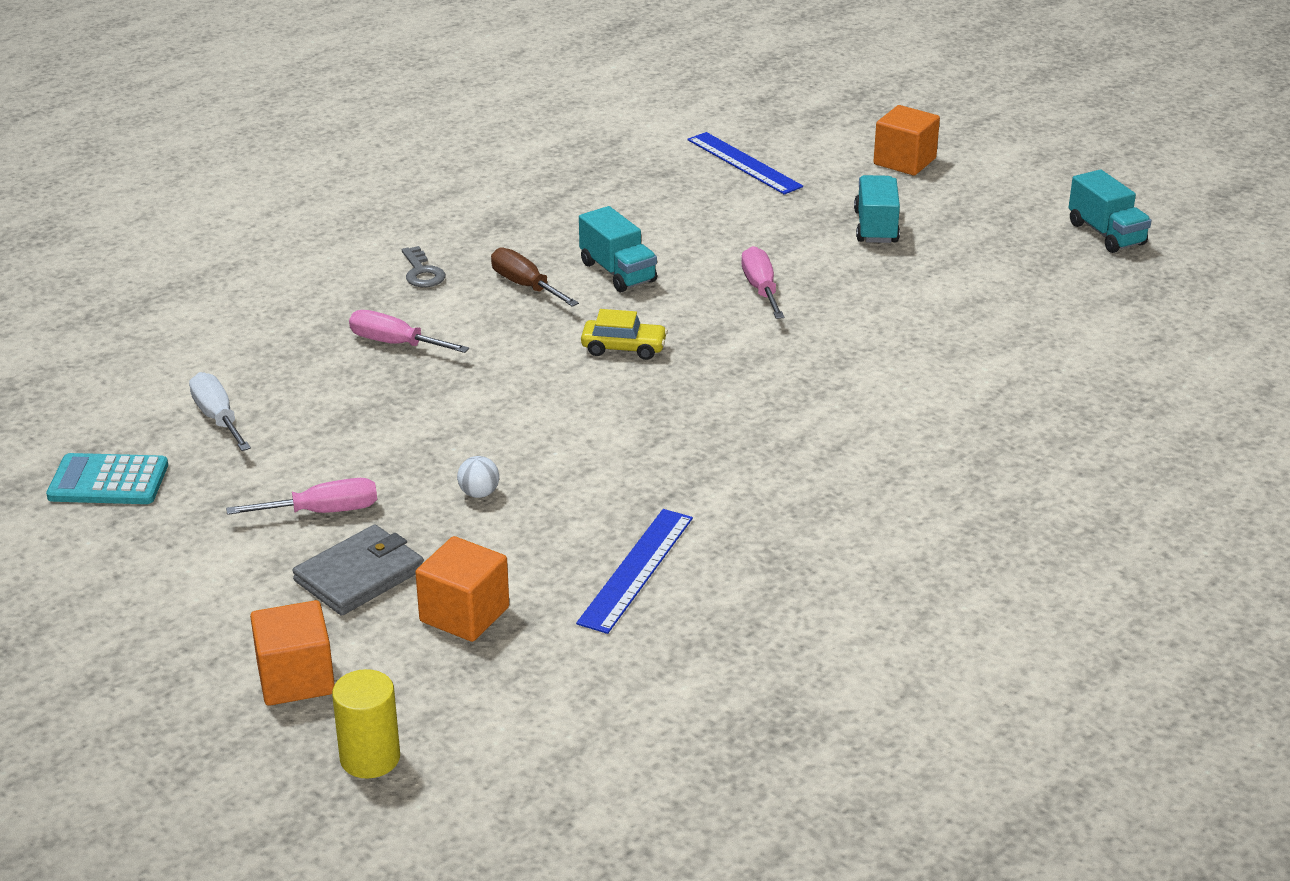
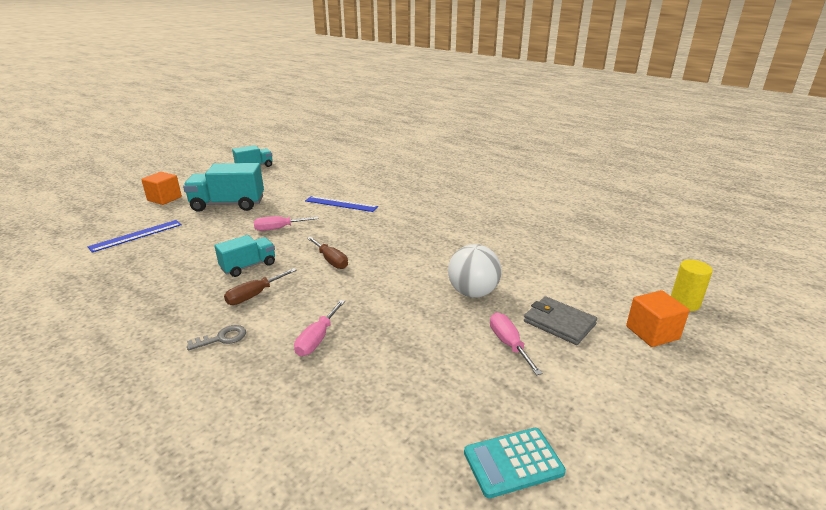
camera: 95 degrees left, 5 degrees down
(108, 481) = (513, 462): turquoise calculator -> turquoise calculator turned 75 degrees clockwise
(218, 418) = (415, 413): white screwdriver -> none
(464, 614) = (570, 288): orange cube -> none
(479, 493) = (473, 292): white ball -> white ball, size x2.34
(624, 348) = (331, 260): yellow car -> brown screwdriver
(636, 569) = (515, 249): blue ruler -> blue ruler (341, 204)
(876, 227) = (228, 205): turquoise truck -> turquoise truck, size x1.66

